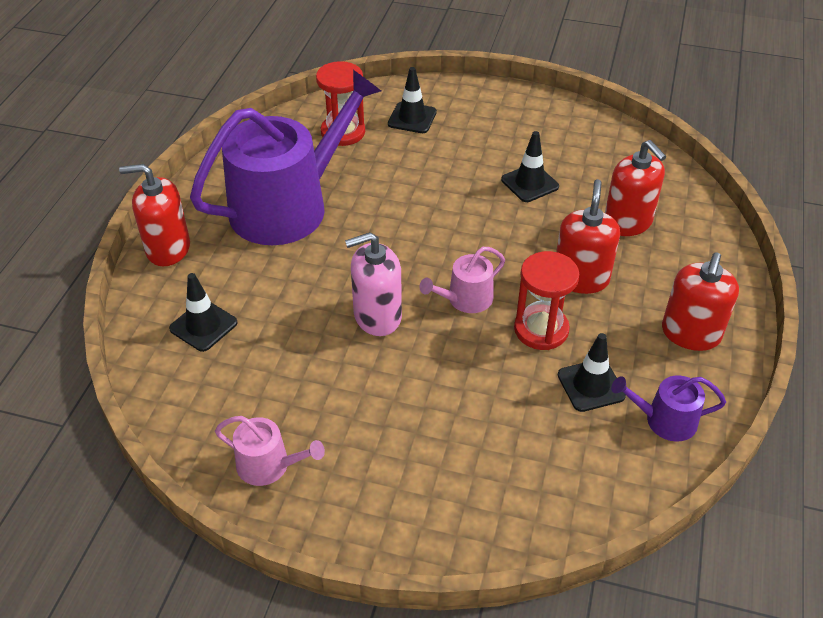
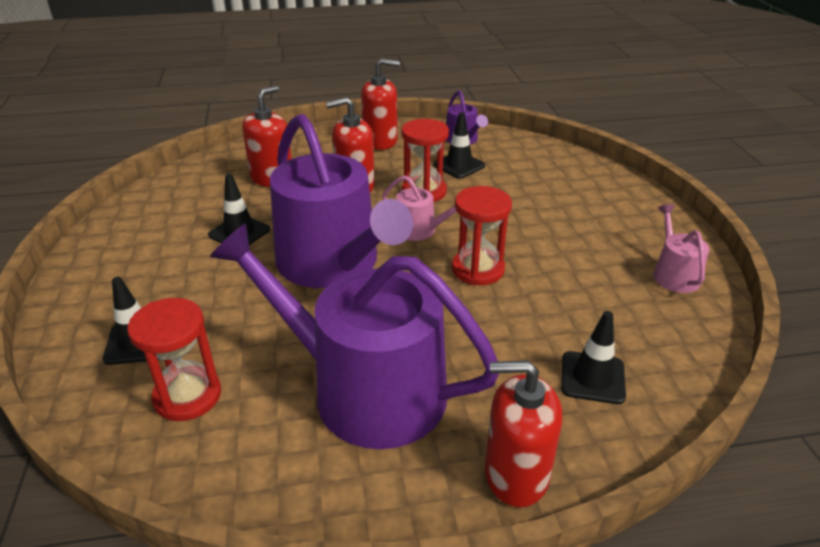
camera: 115 degrees left, 10 degrees down
(168, 249) = (516, 474): red soap dispenser -> red soap dispenser turned 120 degrees clockwise
(377, 316) = (478, 269): pink soap dispenser -> red hourglass
(444, 228) = (334, 264): none -> purple watering can

